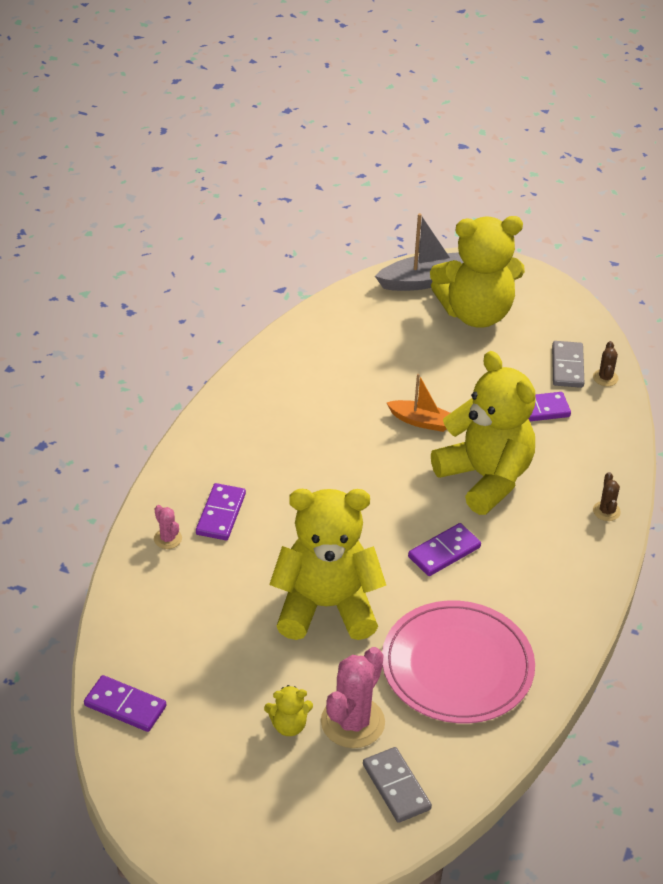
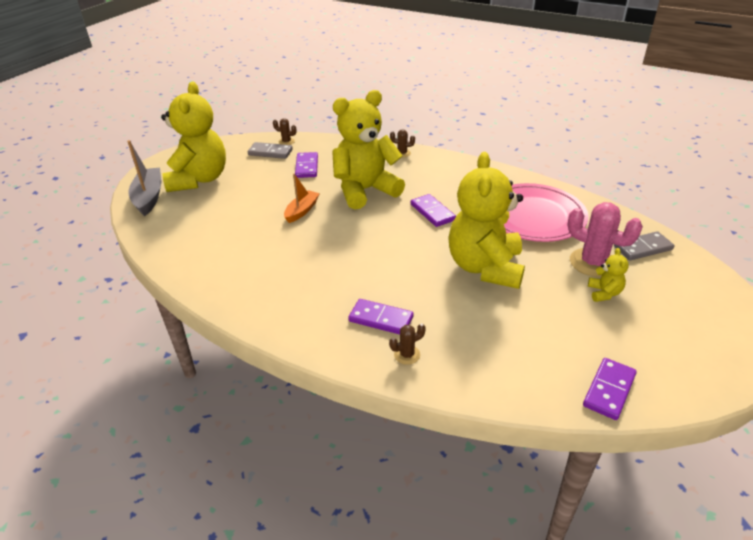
camera: 80 degrees left, 5 degrees down
(168, 539) = (407, 355): pink cactus -> brown cactus

